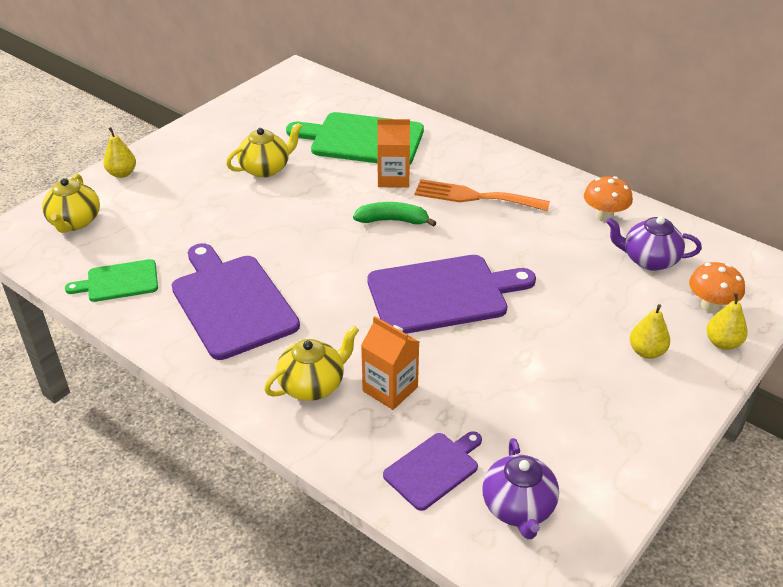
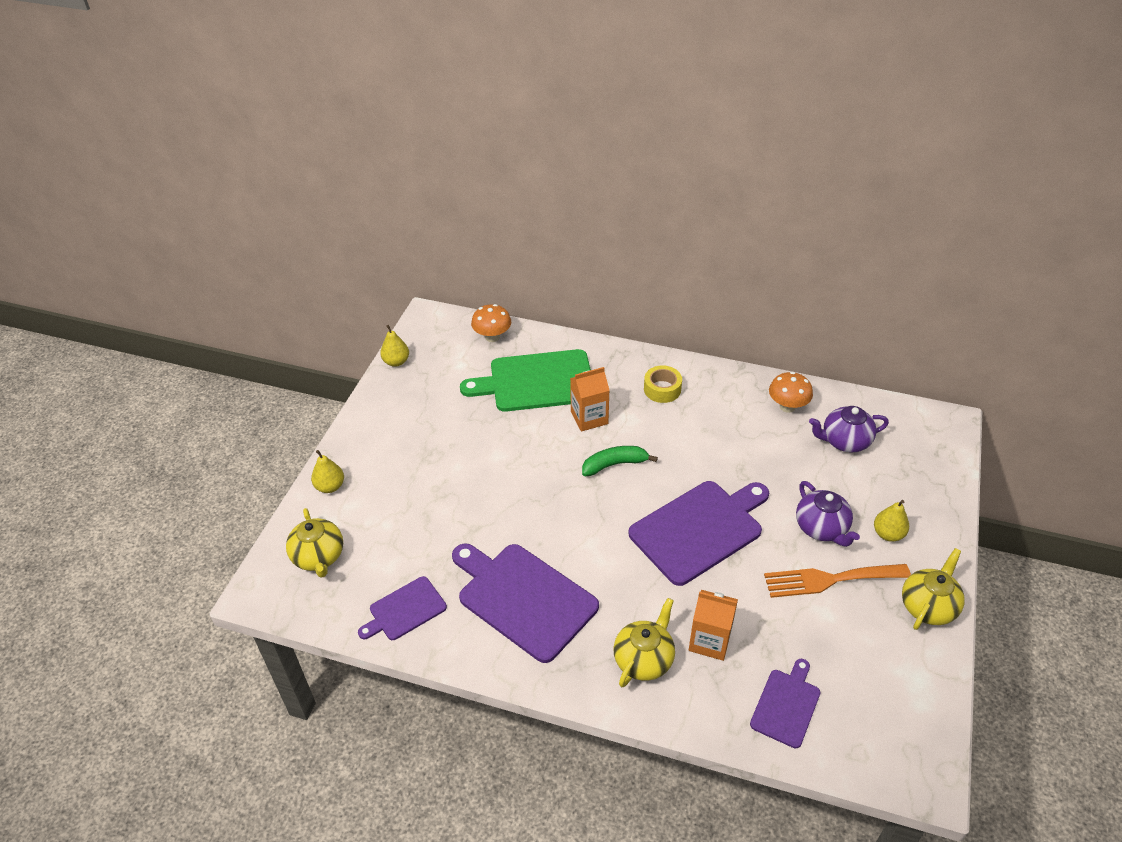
camera: 20 degrees left, 5 degrees up
(119, 281) = (405, 610): green cutting board -> purple cutting board
(266, 169) = (466, 440): yellow teapot -> yellow teapot (928, 606)
(474, 197) = (670, 417): orange fork -> orange fork (829, 579)
(481, 173) = (662, 389): none -> yellow tape
(518, 508) = (869, 716): purple teapot -> purple teapot (821, 528)
(710, 306) = (913, 472): orange mushroom -> orange mushroom (492, 337)
(722, 343) = (939, 506): yellow pear -> yellow pear (396, 362)

